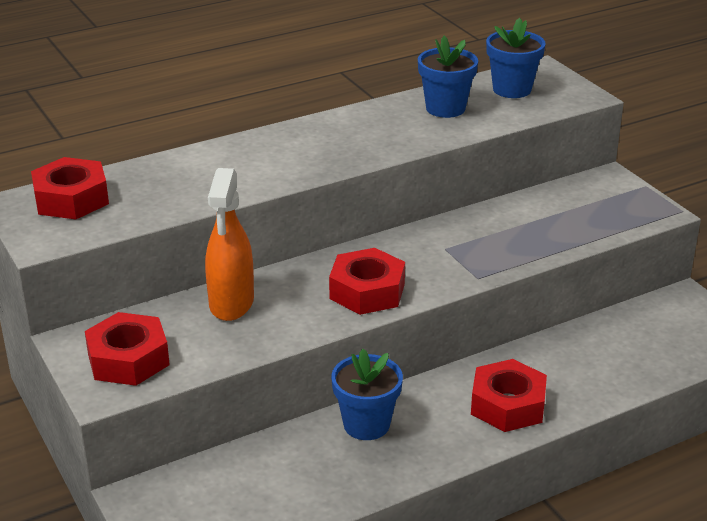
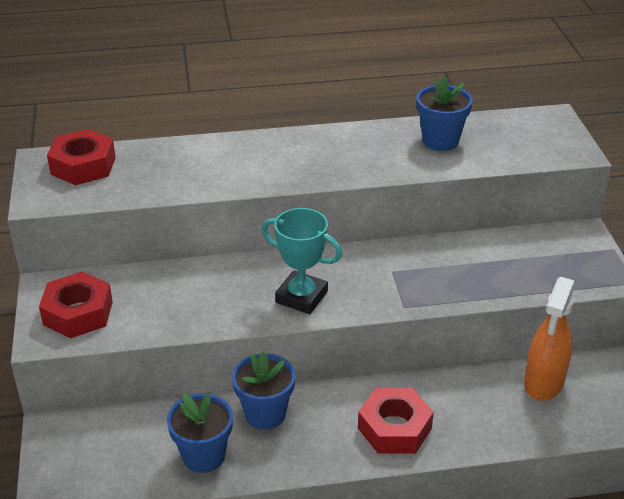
camera: 20 degrees right, 5 degrees up
(231, 303) = (185, 282): orange spray bottle -> orange spray bottle (543, 383)
(367, 291) = (301, 297): red nut -> turquoise trophy
(512, 89) = (512, 133): blue flower pot -> blue flower pot (203, 456)

